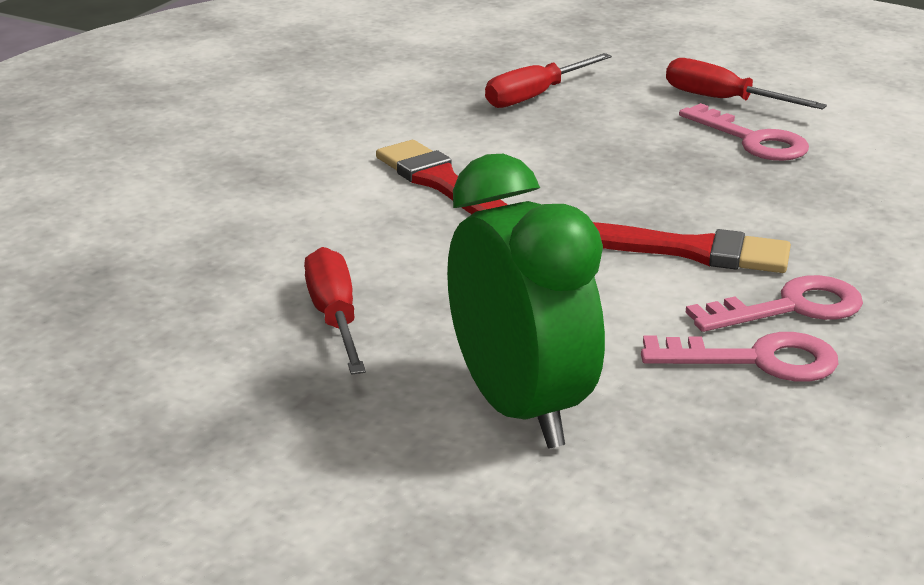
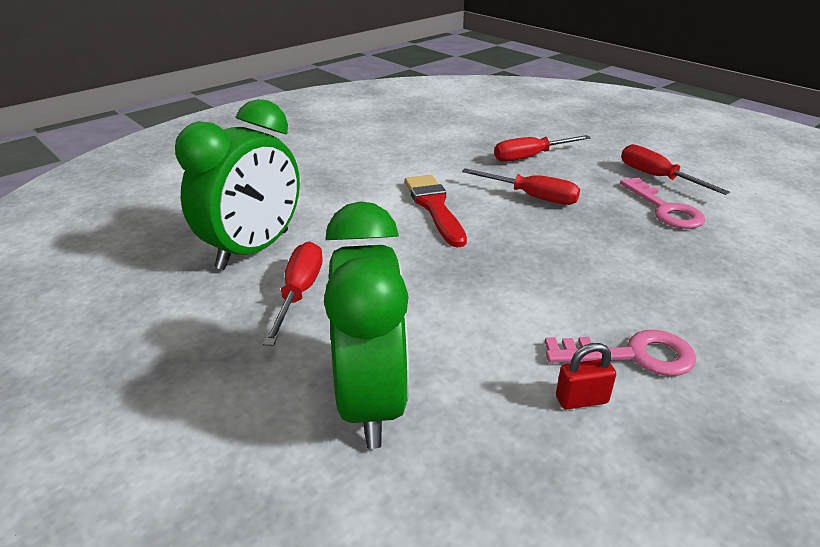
camera: 20 degrees right, 5 degrees up
(222, 279) = (254, 250): none -> green clock
(570, 150) = (532, 197): none -> red screwdriver
(690, 251) = (576, 288): red brush -> none
(757, 360) = (581, 400): pink key -> red padlock

